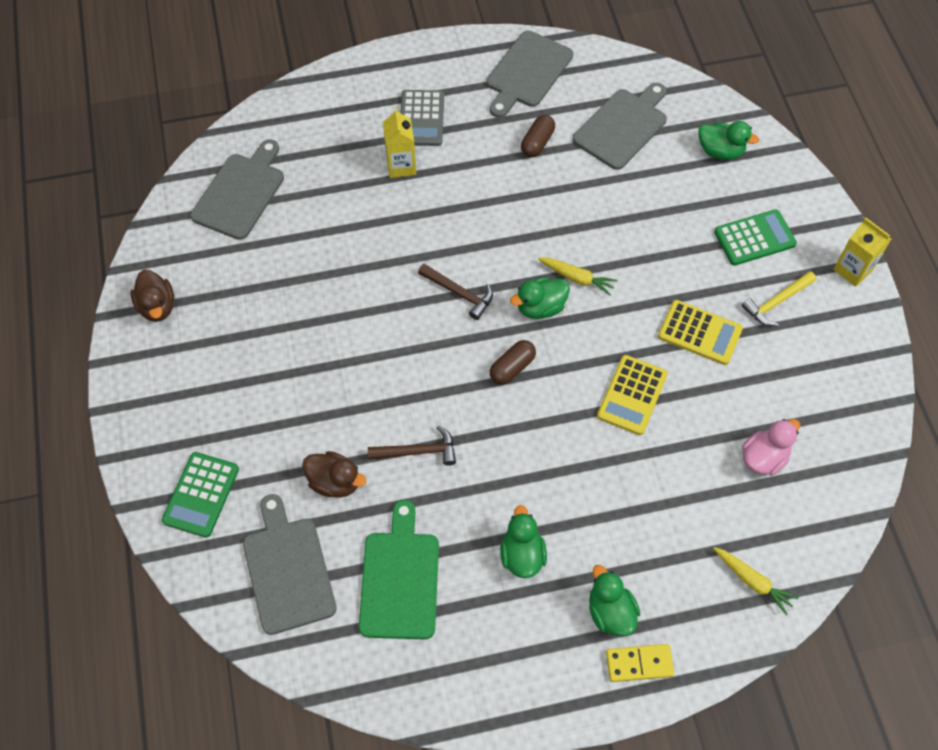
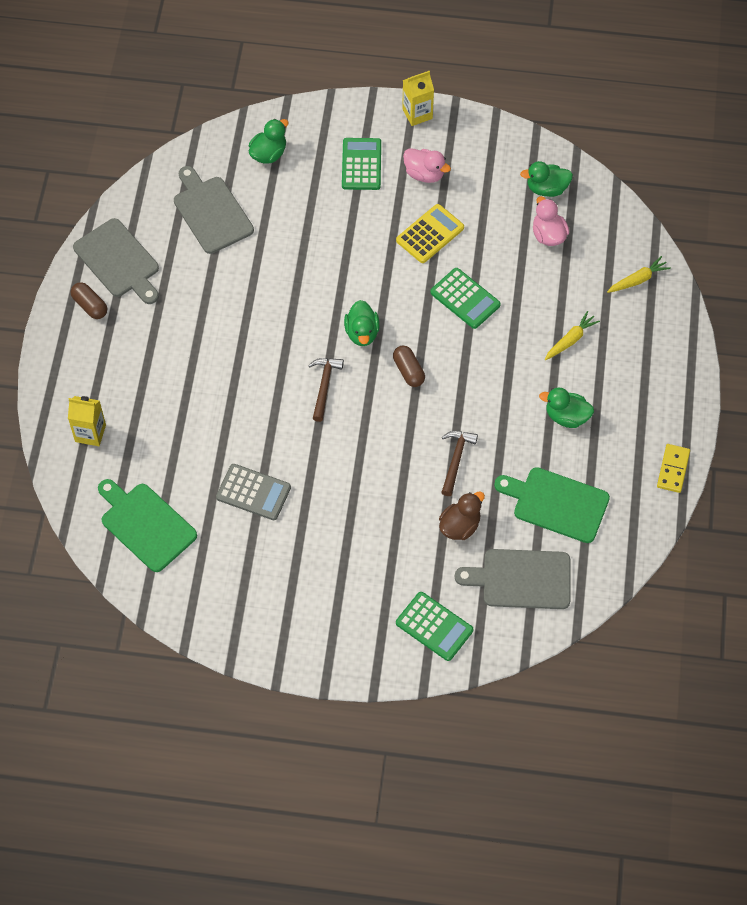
camera: 70 degrees left, 0 degrees up
(157, 306) = (239, 620): brown duck -> none
(241, 193) = (145, 524): grey cutting board -> green cutting board
(401, 166) = (175, 389): yellow carton -> yellow carton (90, 433)
(421, 119) = (130, 358): grey calculator -> grey calculator (253, 492)
(459, 293) = (324, 386): brown hammer -> brown hammer turned 45 degrees counterclockwise
(537, 142) = (198, 279): brown capsule -> brown capsule (90, 306)
(577, 278) = (346, 298): yellow carrot -> yellow carrot (570, 340)
(610, 612) = (629, 375): green duck -> green duck (547, 189)
(632, 395) = (465, 299): yellow calculator -> green calculator
(639, 663) = (672, 371): yellow domino -> yellow domino (673, 469)
(776, 302) = (424, 174): yellow hammer -> pink duck

